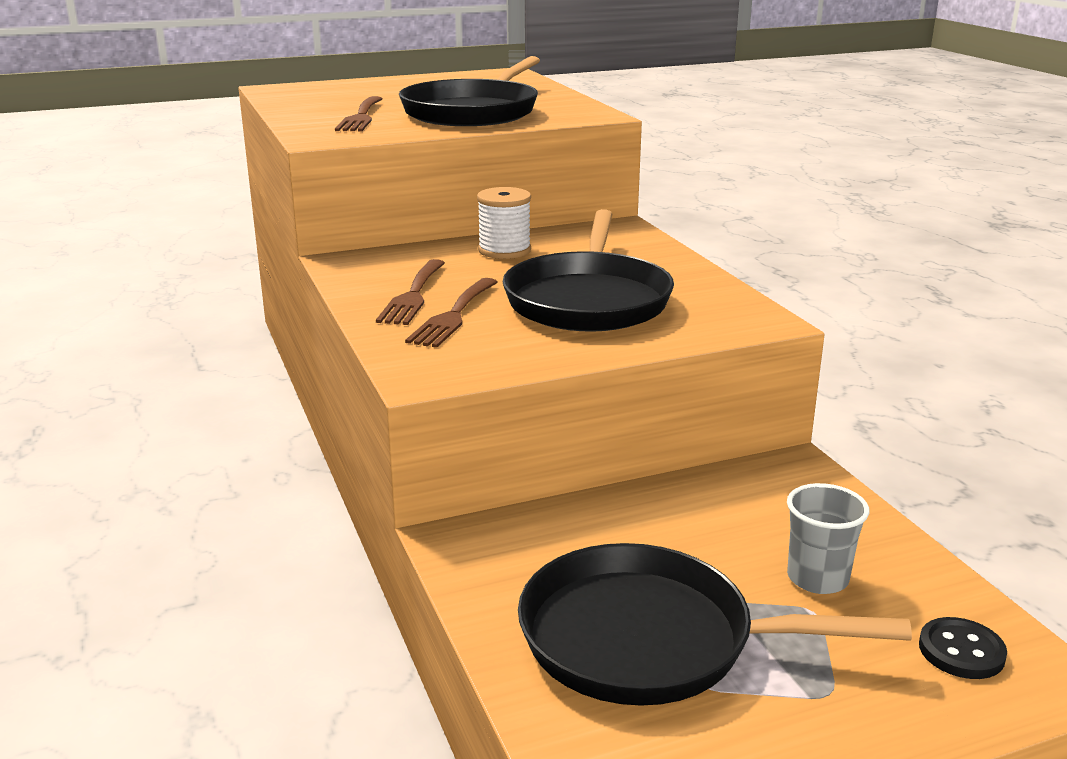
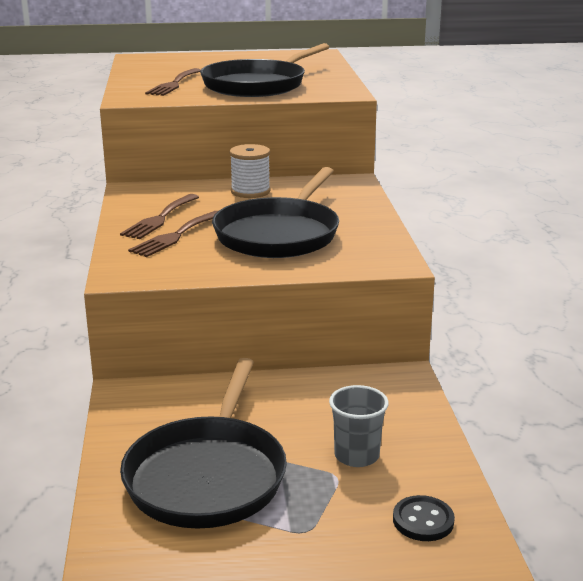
camera: 15 degrees right, 0 degrees up
(648, 639) = (208, 476): black pan -> black pan turned 105 degrees counterclockwise

